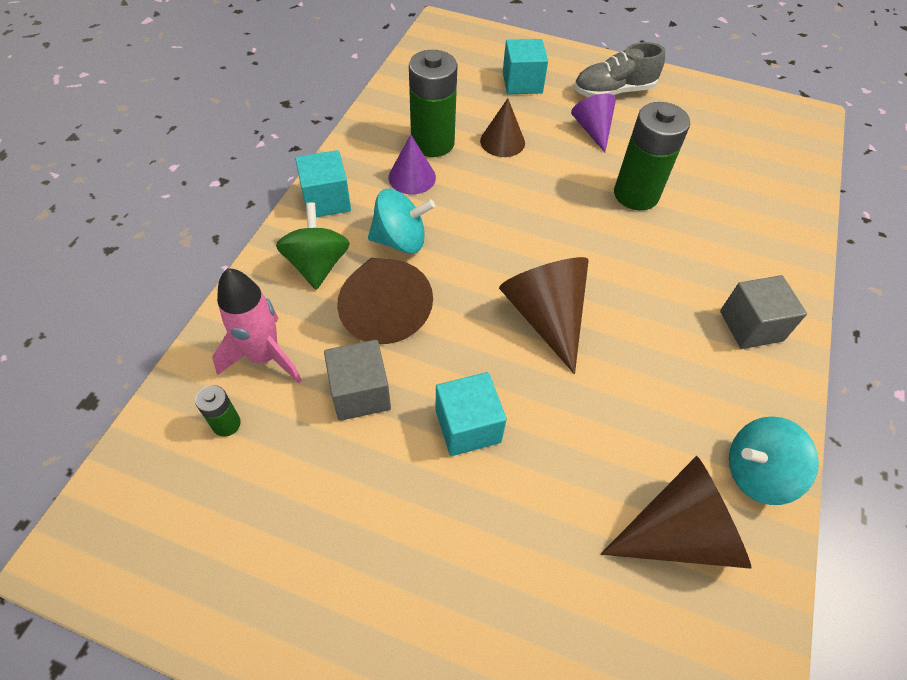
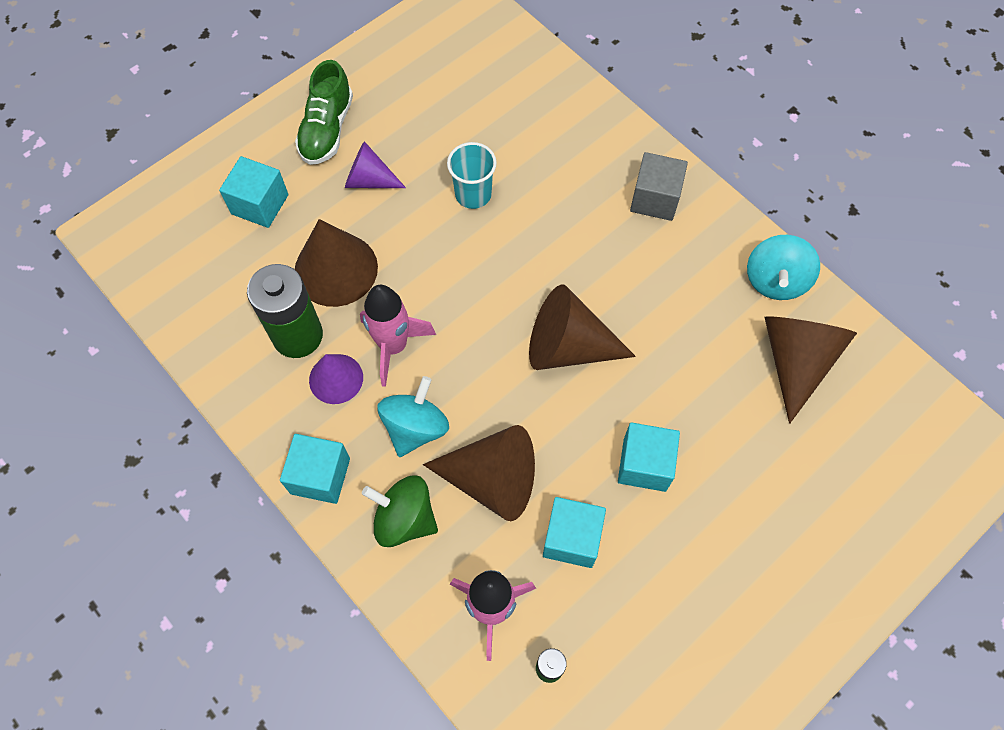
camera: 60 degrees left, 10 degrees up
(360, 393) = (571, 538): grey cube -> turquoise cube
(462, 199) = (393, 346): none -> pink rocket
(502, 141) = (336, 269): brown cone -> brown cone, size x1.62
(613, 91) = (327, 129): grey shoe -> green shoe
(636, 194) = (473, 194): green battery -> turquoise cup

